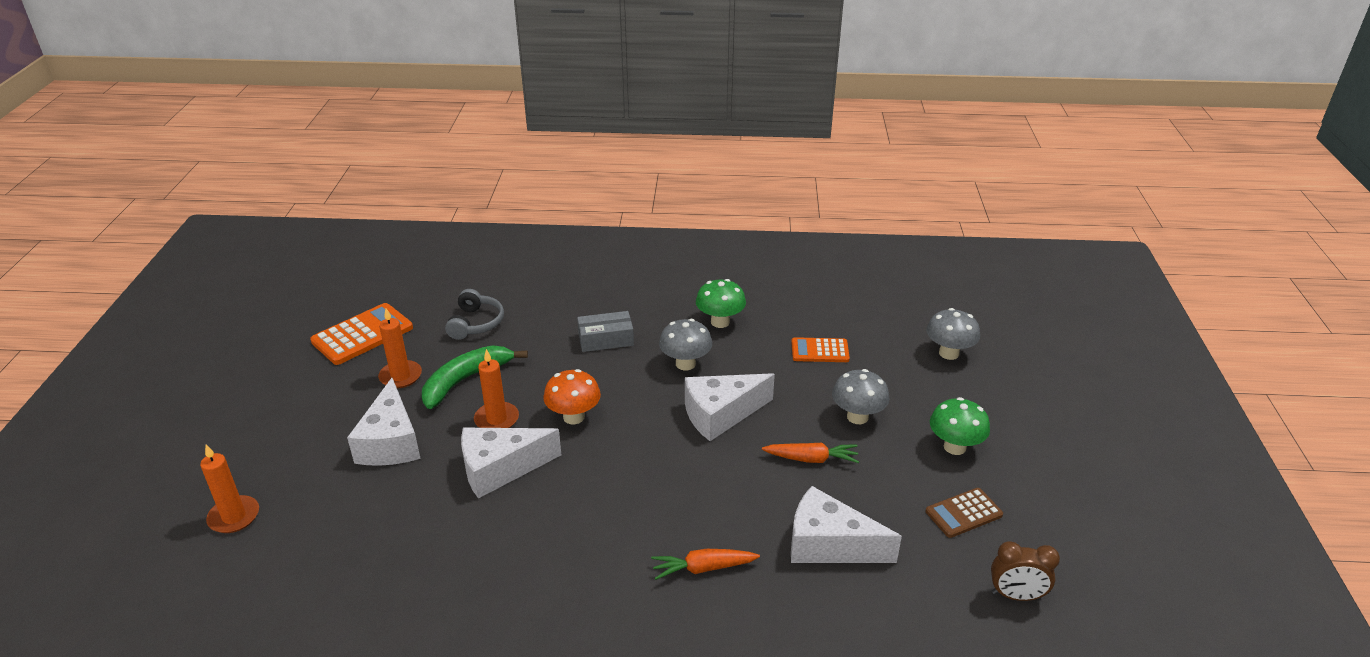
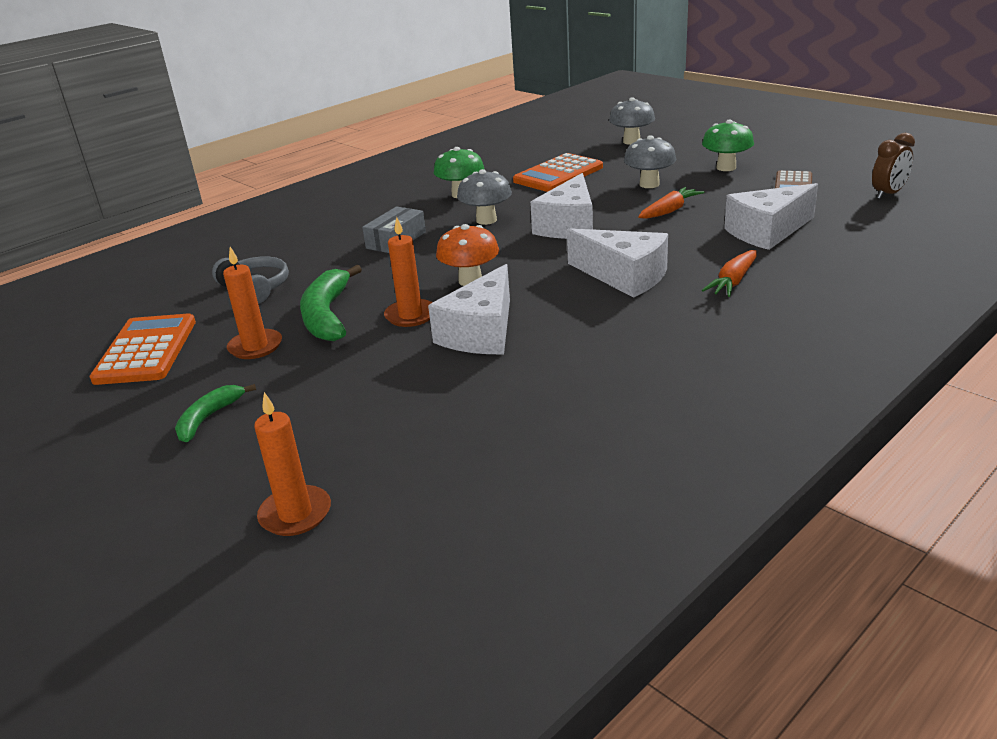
camera: 45 degrees left, 5 degrees down
(307, 414) = (209, 418): none -> green banana
(390, 442) = (345, 379): white cheese -> white cheese (624, 276)
(820, 351) = (558, 174): orange calculator -> orange calculator, size x1.60

